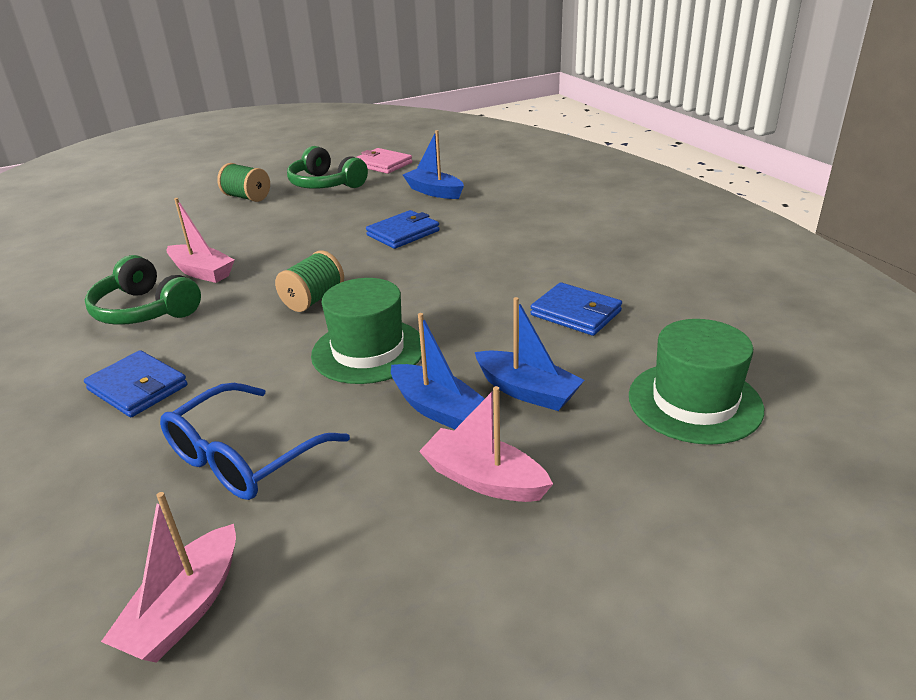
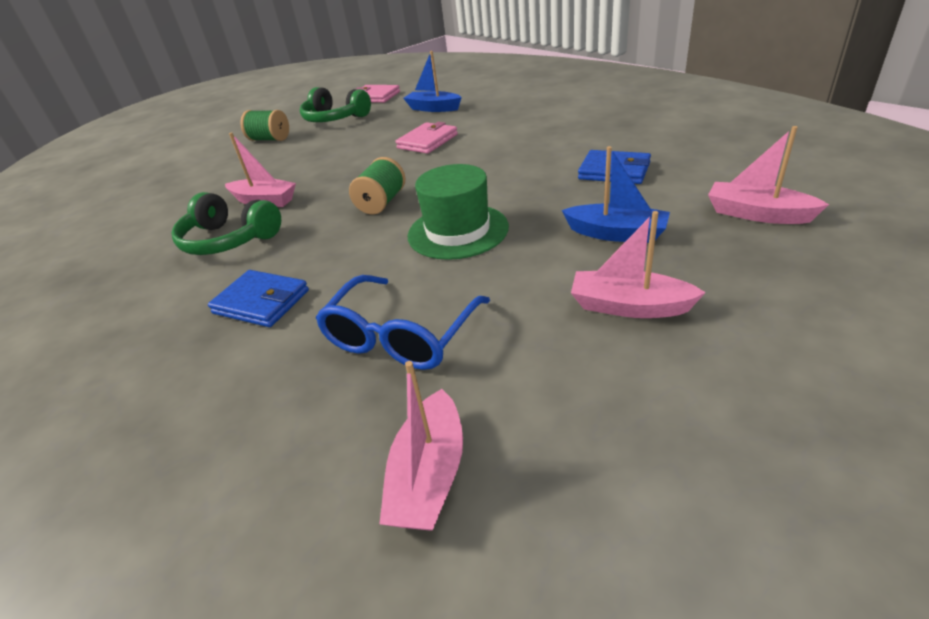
camera: 10 degrees left, 5 degrees up
(403, 233) = (427, 141): blue wallet -> pink wallet
(437, 409) = (550, 262): blue boat -> none
(694, 402) = (757, 214): green hat -> pink boat

